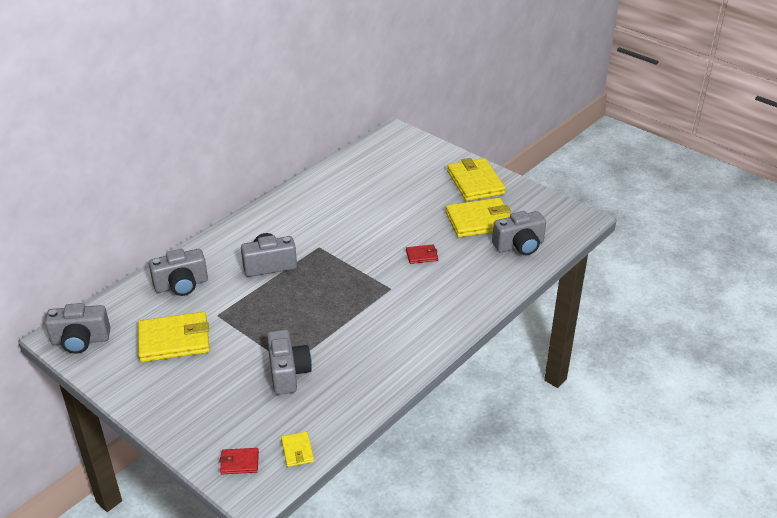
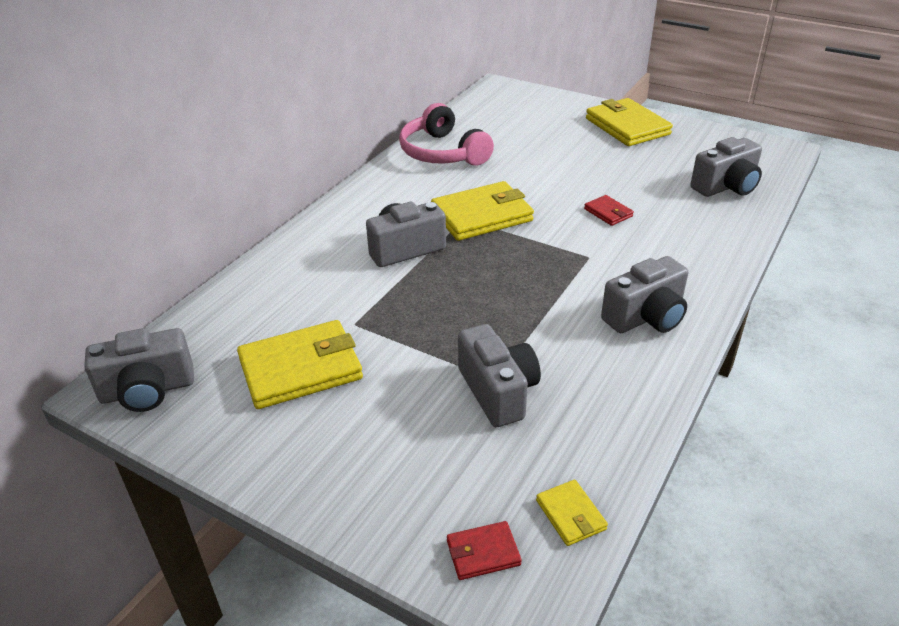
camera: 10 degrees left, 0 degrees up
(181, 285) = (286, 290): grey camera -> grey camera (646, 317)
(326, 189) = (442, 152): none -> pink headphones
(422, 255) = (608, 212): red wallet -> red wallet turned 75 degrees clockwise
(479, 221) = (658, 165): yellow wallet -> yellow wallet (482, 215)

